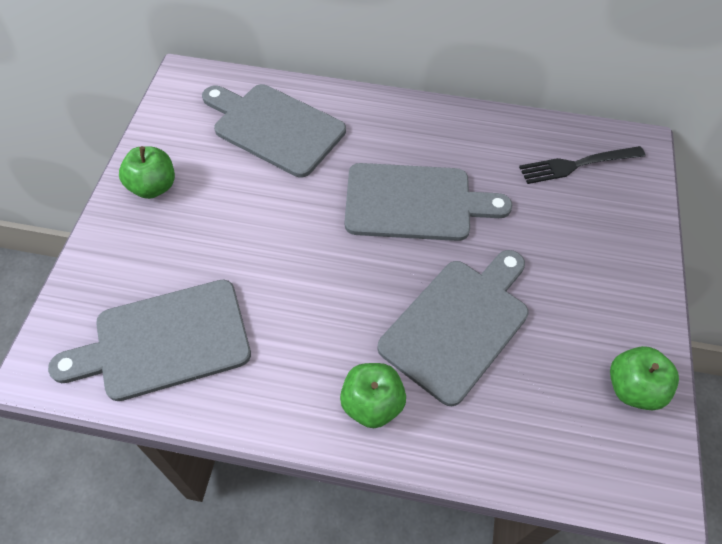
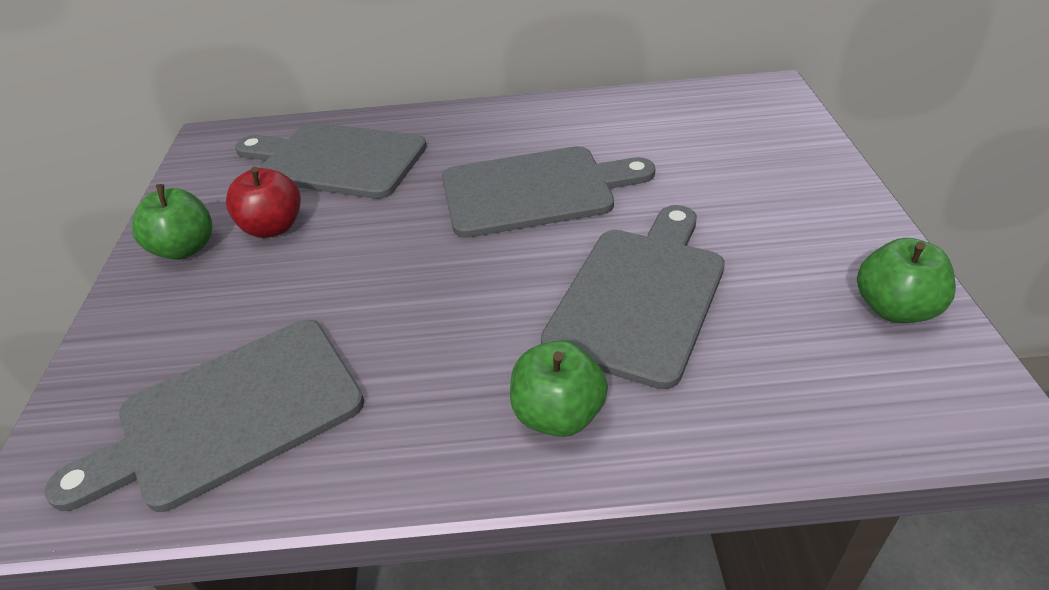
camera: 10 degrees left, 15 degrees down
(217, 184) = (273, 227): none -> red apple
(577, 165) = (711, 118): black fork -> none

